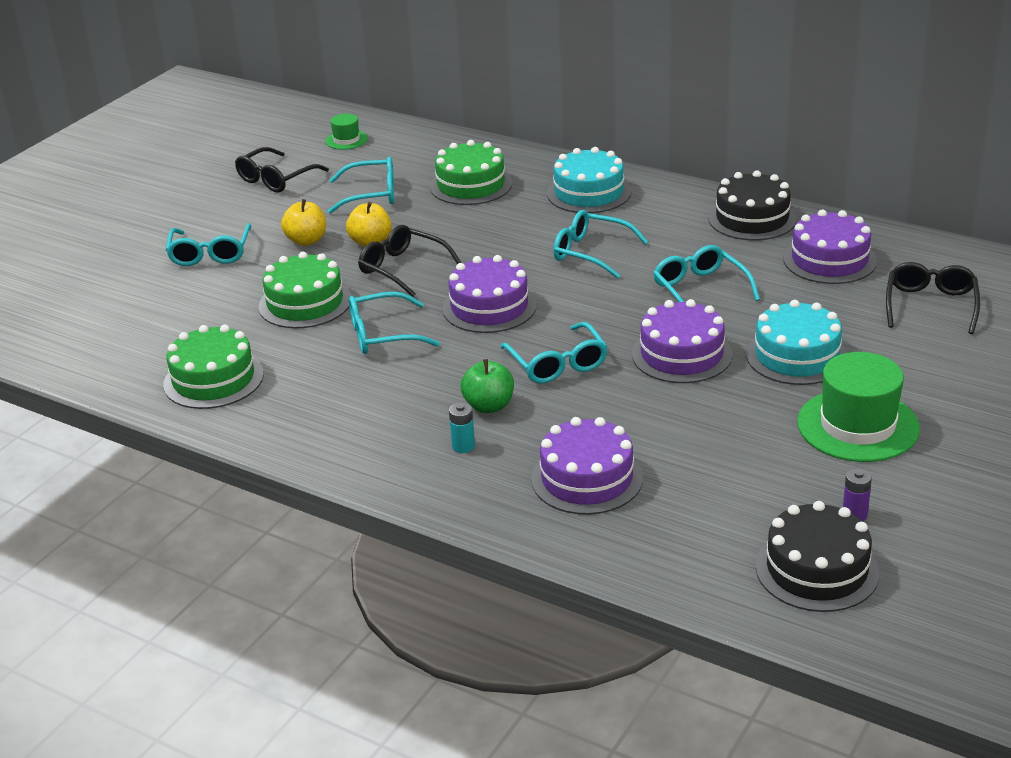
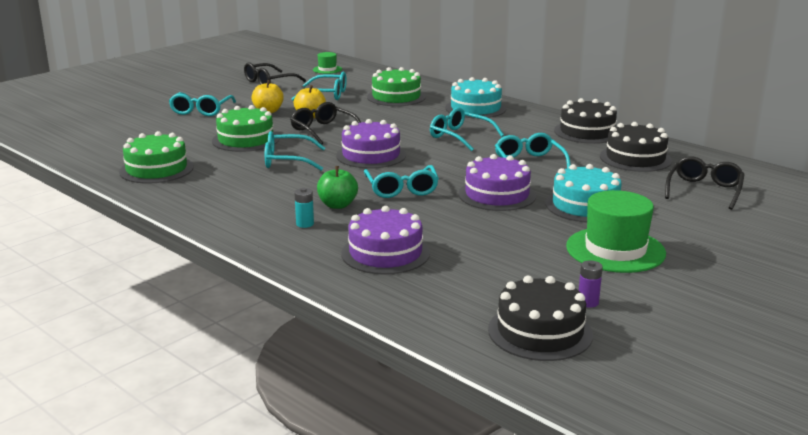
camera: 10 degrees right, 10 degrees down
(829, 260) = (635, 158): purple cake -> black cake

